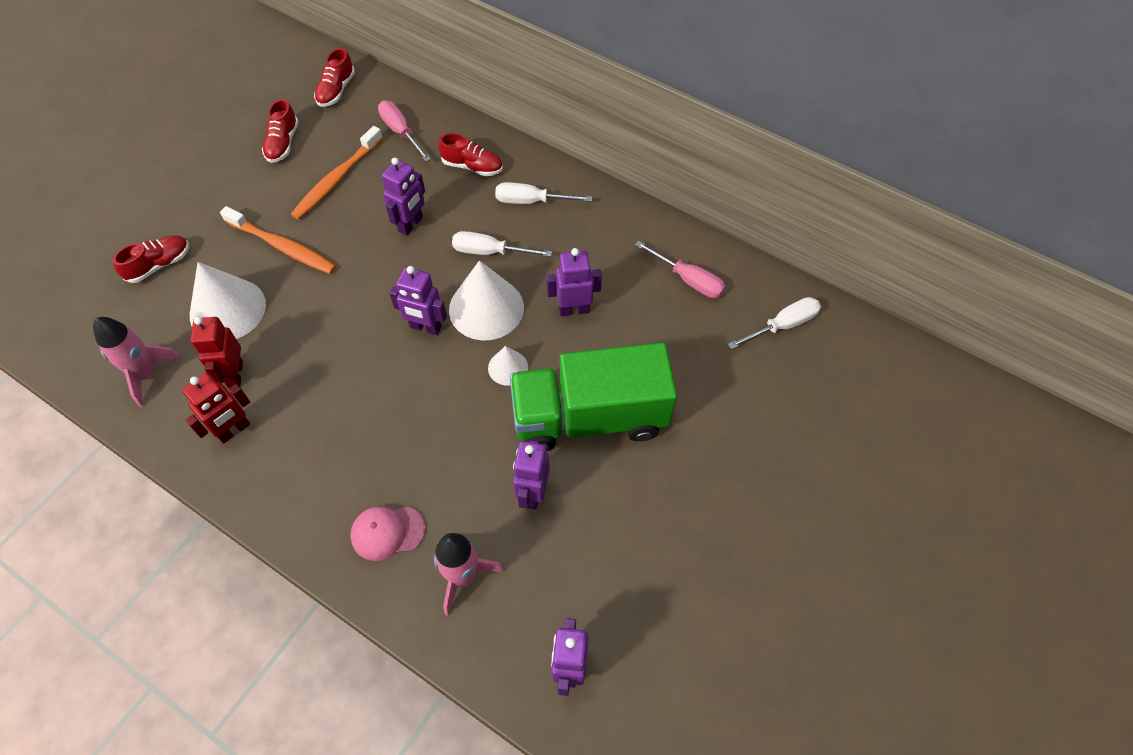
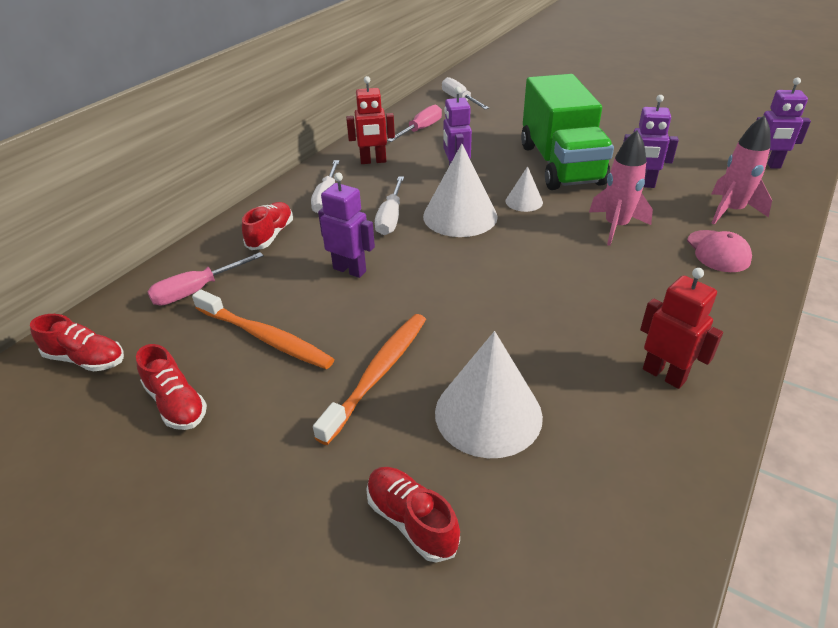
camera: 90 degrees left, 20 degrees down
(147, 374) = (618, 488): pink rocket -> pink rocket (616, 226)
(235, 374) = (587, 387): red robot -> red robot (373, 161)
(283, 143) = (176, 403): red shoe -> red shoe turned 45 degrees clockwise
(425, 327) = (488, 249): purple robot -> none

